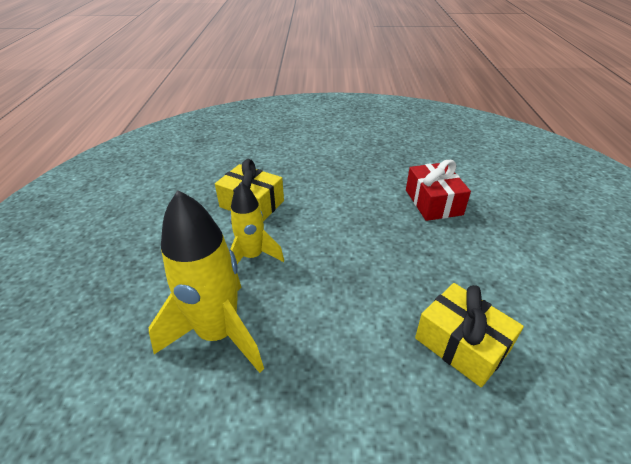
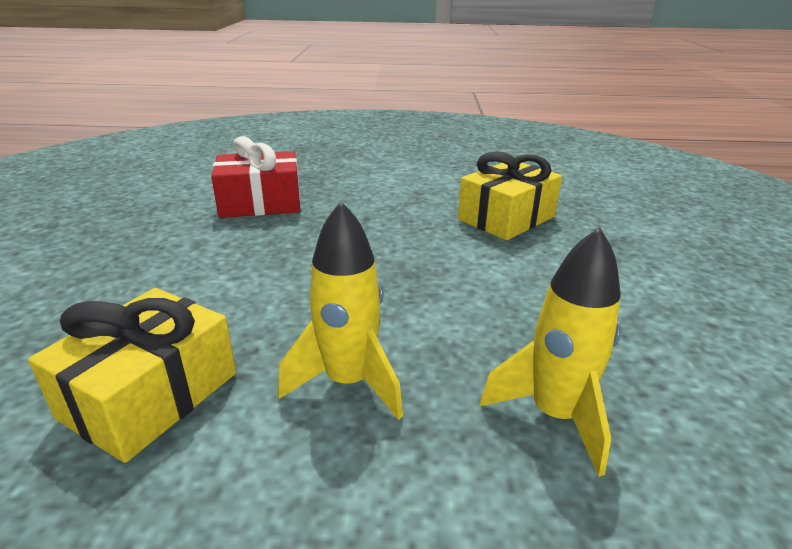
camera: 90 degrees left, 10 degrees down
(218, 333) = (554, 415): yellow rocket -> yellow rocket, size x0.62

